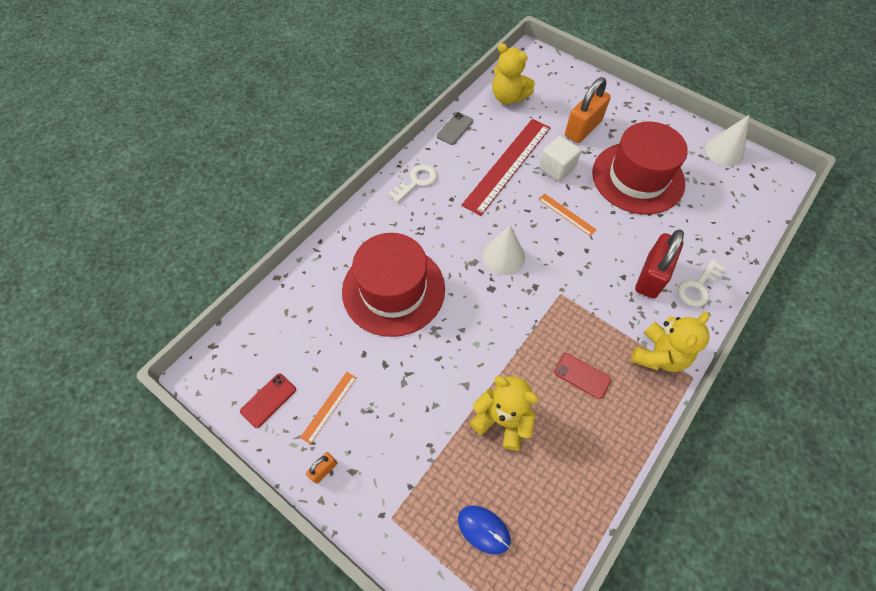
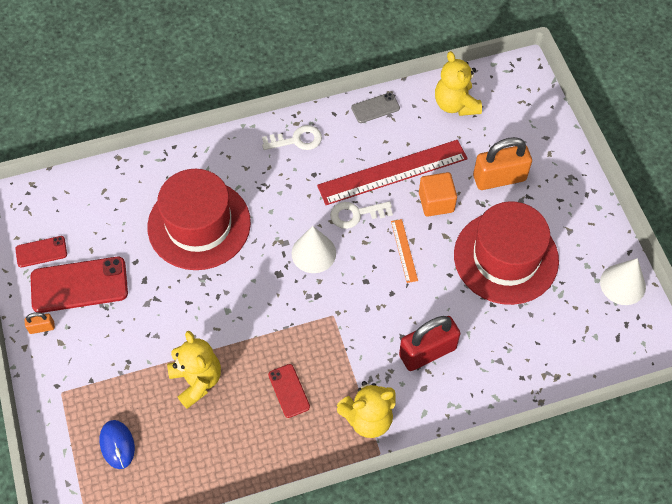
camera: 35 degrees right, 0 degrees up
(329, 406) = (79, 285): orange ruler -> red phone
(557, 168) = (436, 202): white cube -> orange cube
(698, 287) = (461, 388): white key -> white key (356, 214)

